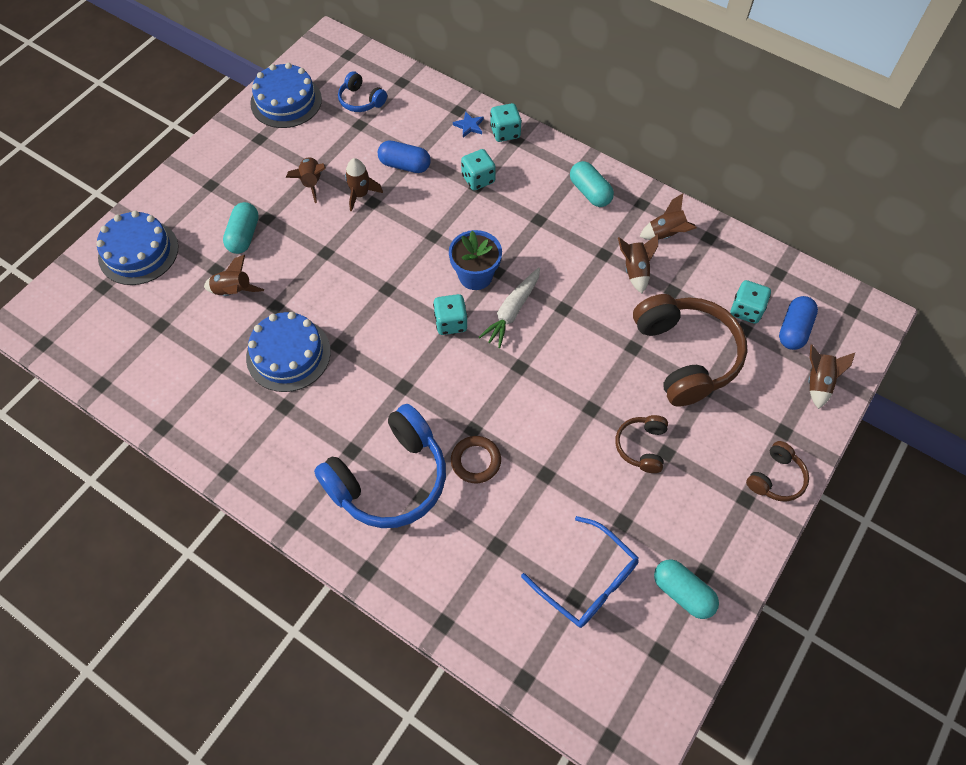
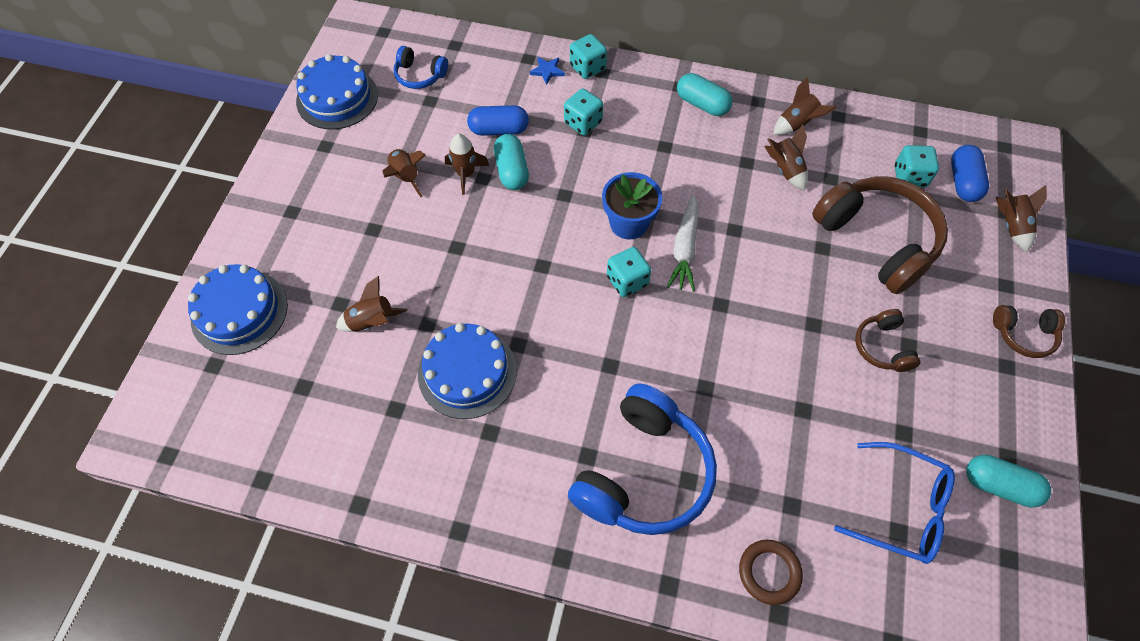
camera: 20 degrees left, 0 degrees up
(244, 236) = (356, 256): turquoise capsule -> turquoise capsule (512, 171)
(476, 461) = (725, 421): brown ring -> brown ring (769, 572)
(776, 478) = (1023, 334): brown headphones -> brown headphones turned 75 degrees clockwise

